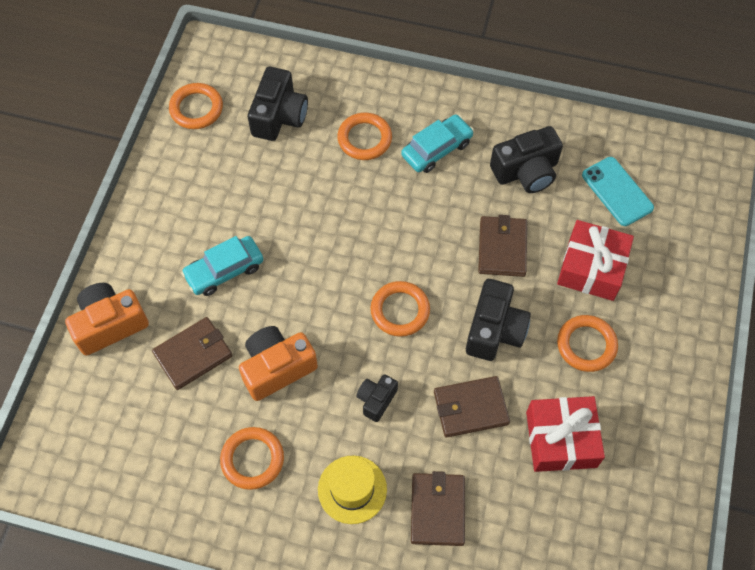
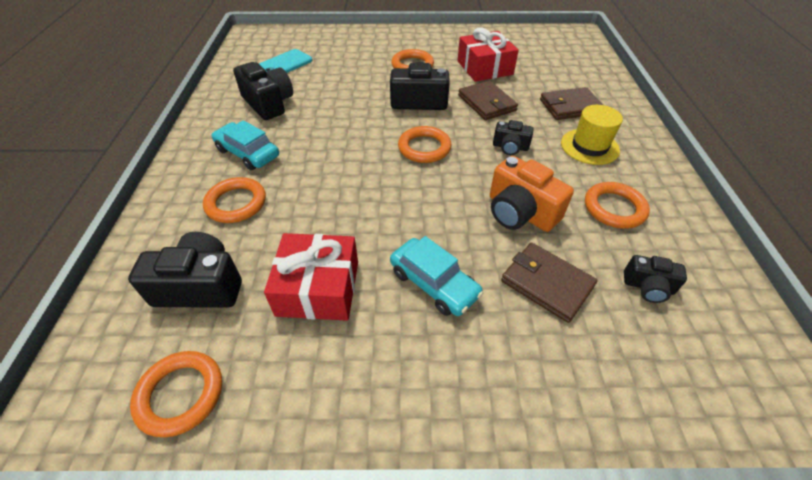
camera: 105 degrees left, 15 degrees down
(109, 324) = (561, 390): orange camera -> none
(159, 434) = (648, 287): none -> black camera
(502, 248) = (345, 106): brown wallet -> none
(591, 268) = (351, 69): red gift -> red gift (318, 288)

